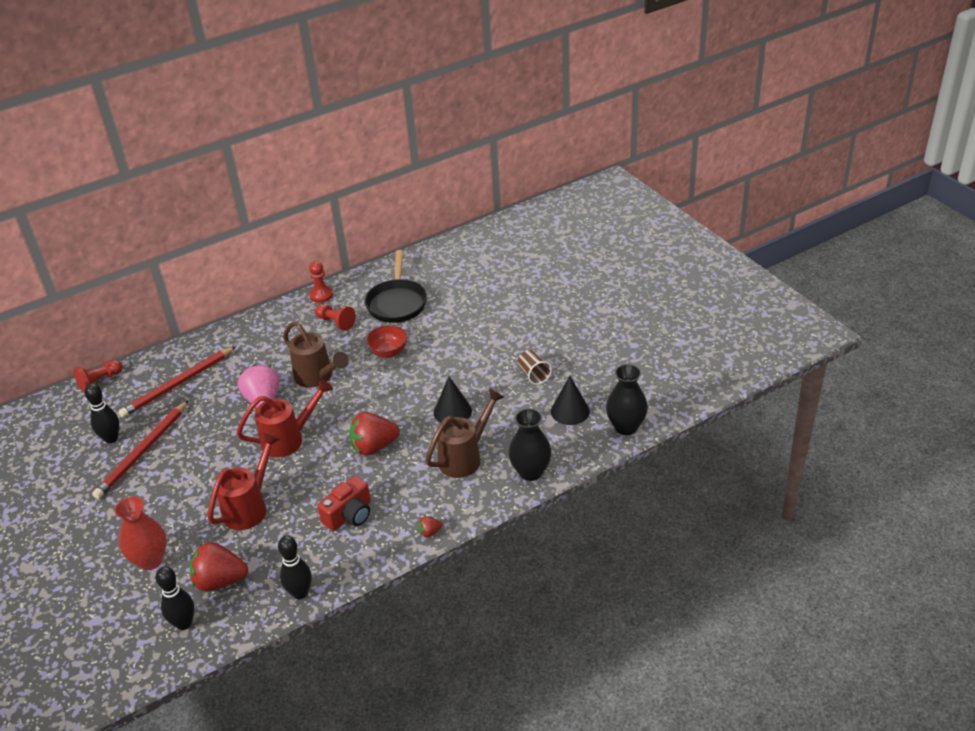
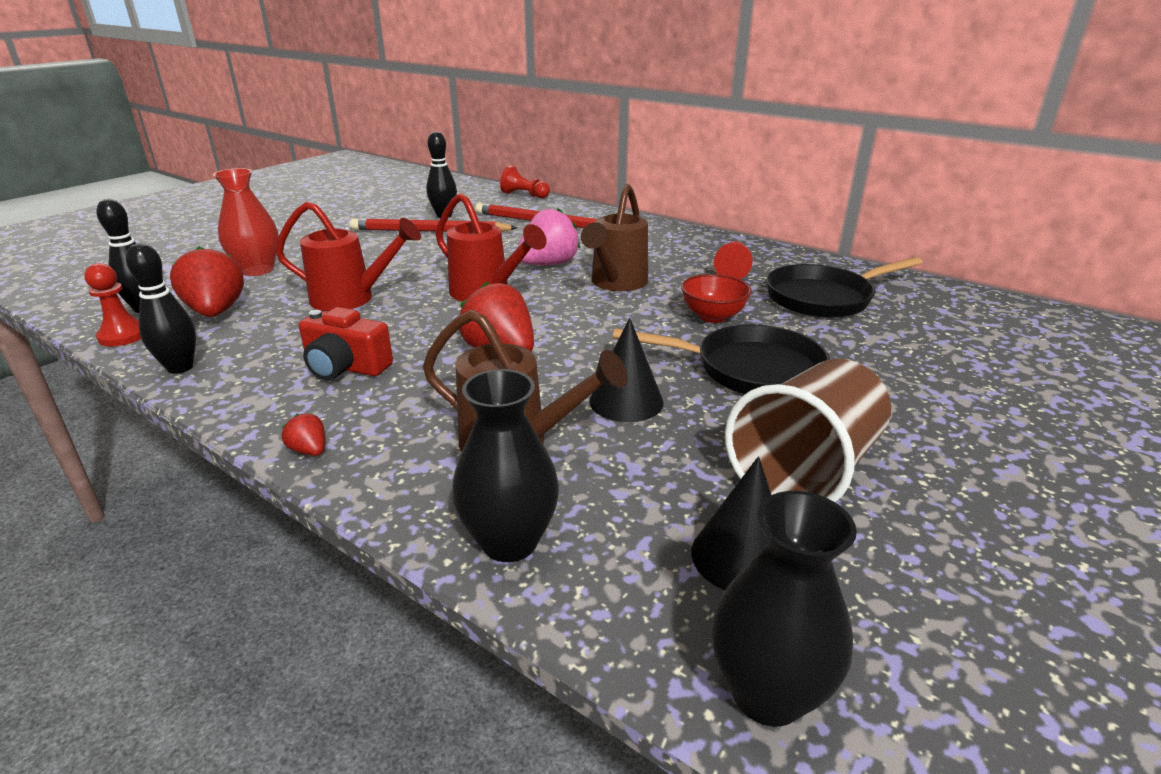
camera: 65 degrees right, 10 degrees down
(321, 295) = (772, 251): red pawn -> red pawn (123, 336)
(451, 360) = (749, 370): none -> black pan
(533, 374) = (805, 470): brown cup -> brown cup, size x2.01

